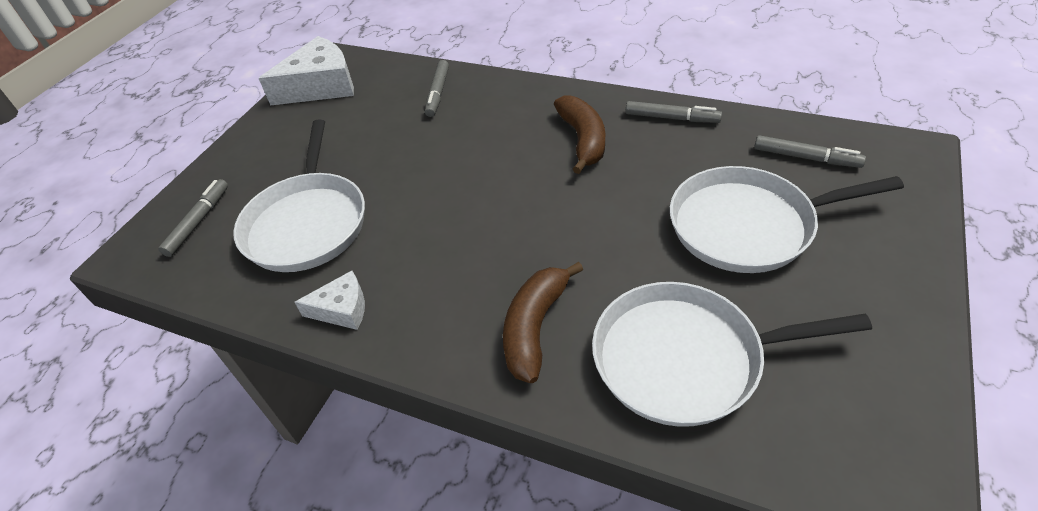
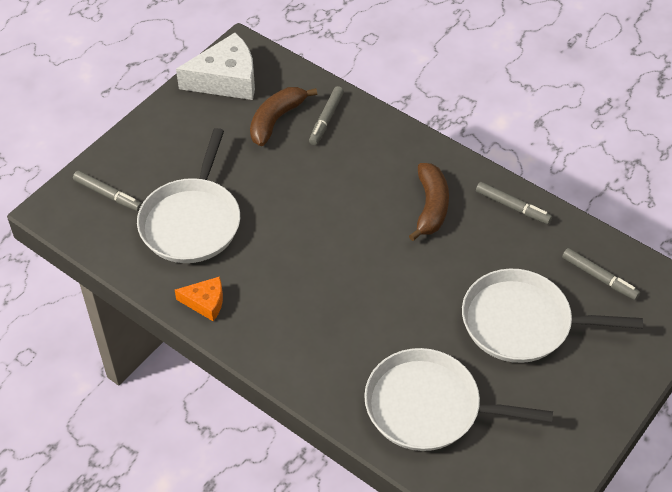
camera: 10 degrees right, 5 degrees up
(199, 222) = (108, 195): grey marker -> grey marker turned 90 degrees clockwise
(342, 309) = (205, 302): white cheese -> orange cheese
(535, 328) = (336, 356): brown banana -> brown banana (276, 120)

